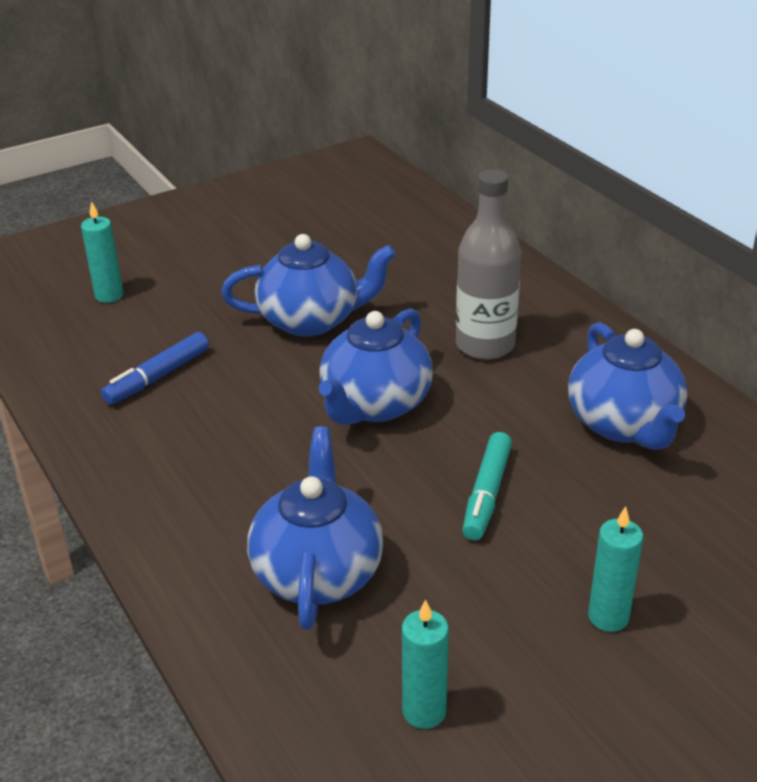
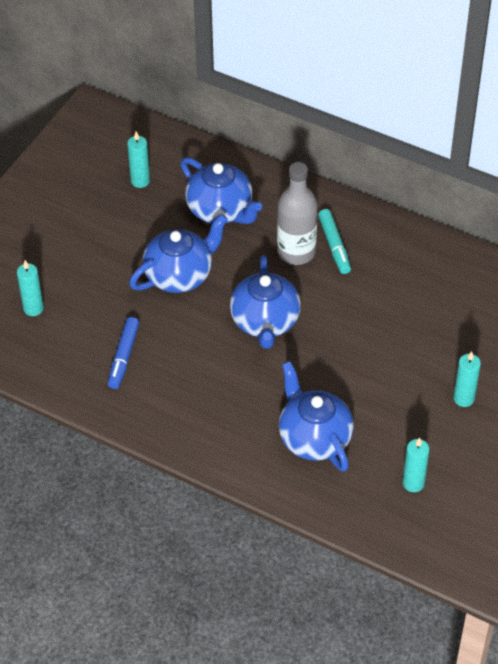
camera: 30 degrees left, 15 degrees up
(351, 224) = (140, 181): none -> turquoise candle
(486, 494) = (364, 355): turquoise marker -> turquoise marker (334, 246)
(623, 424) = (406, 278): blue teapot -> blue teapot (220, 210)

